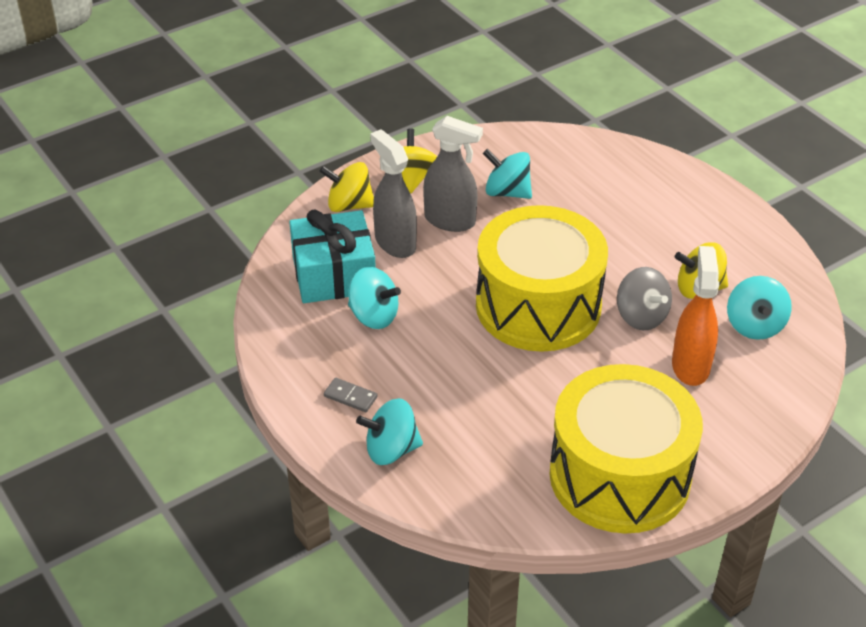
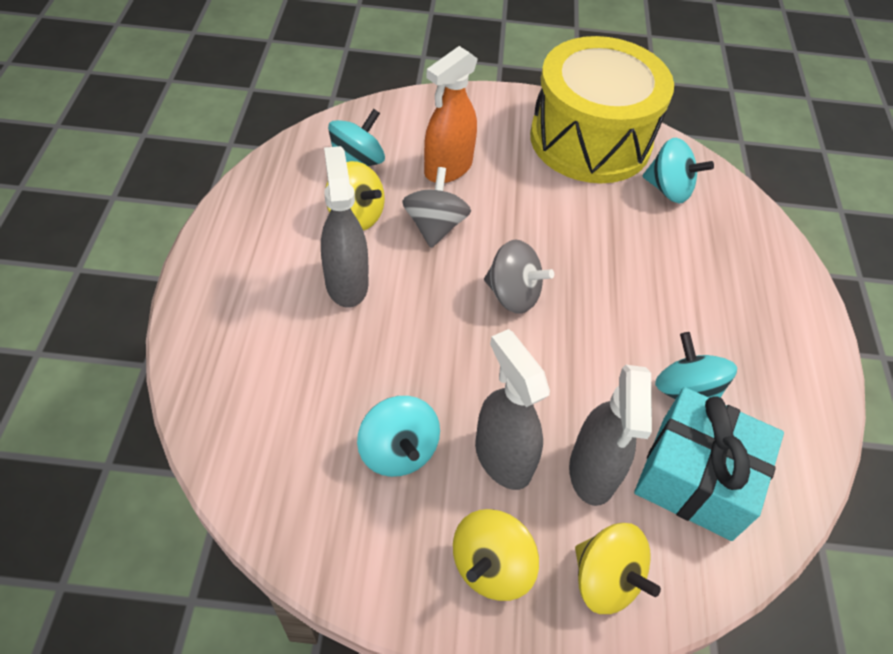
camera: 145 degrees left, 10 degrees up
(350, 397) = (764, 324): grey domino -> none
(391, 450) = (756, 259): turquoise spinning top -> turquoise spinning top (668, 189)
(538, 306) = (513, 294): yellow drum -> grey spinning top
(644, 247) = (346, 283): none -> grey spray bottle

